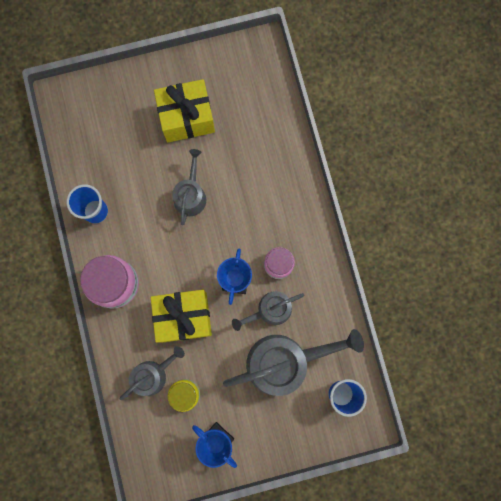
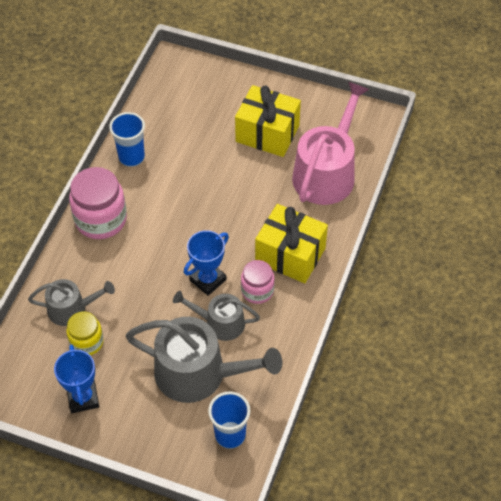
camera: 35 degrees right, 25 degrees down
(184, 317) = (137, 280): yellow gift -> yellow gift (290, 255)
(191, 195) = (223, 191): grey watering can -> none
(257, 124) = (327, 172): none -> pink watering can

